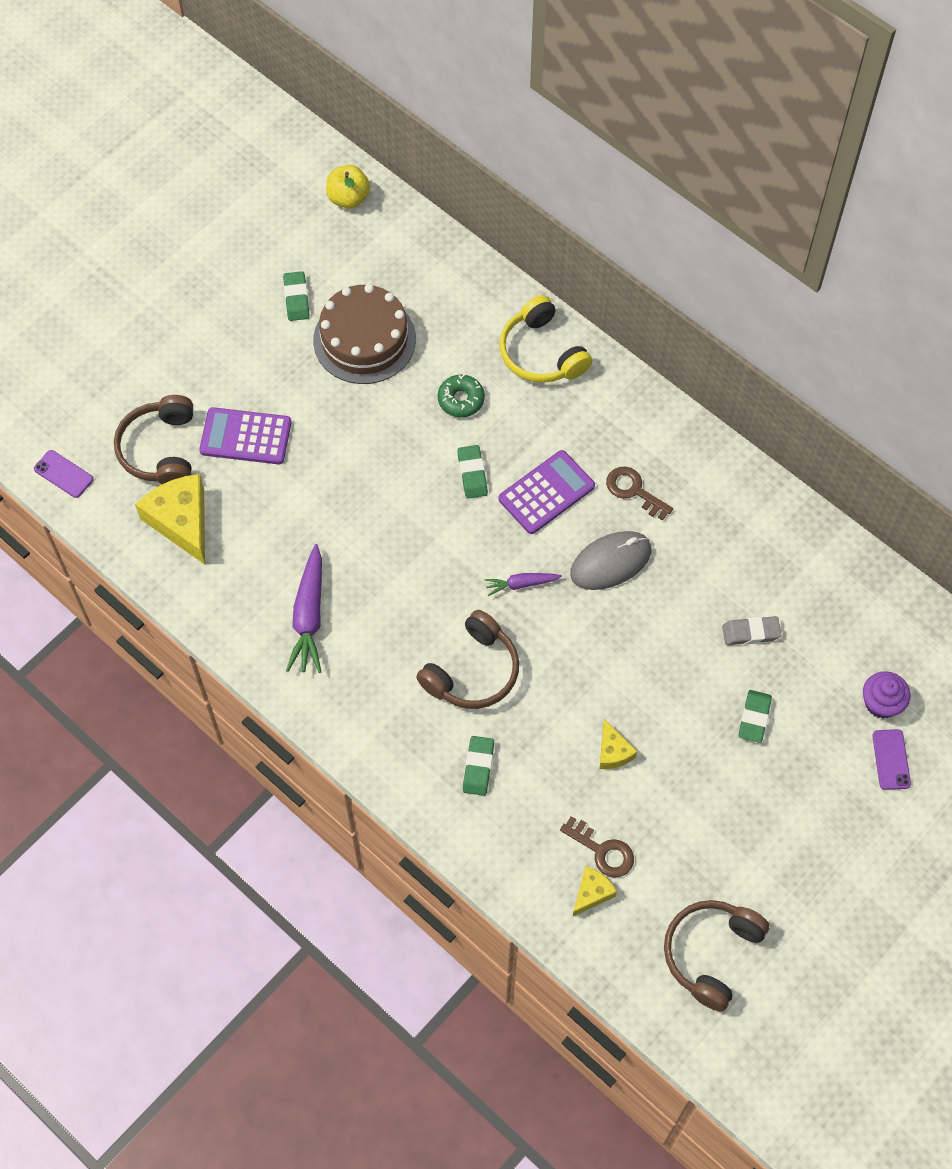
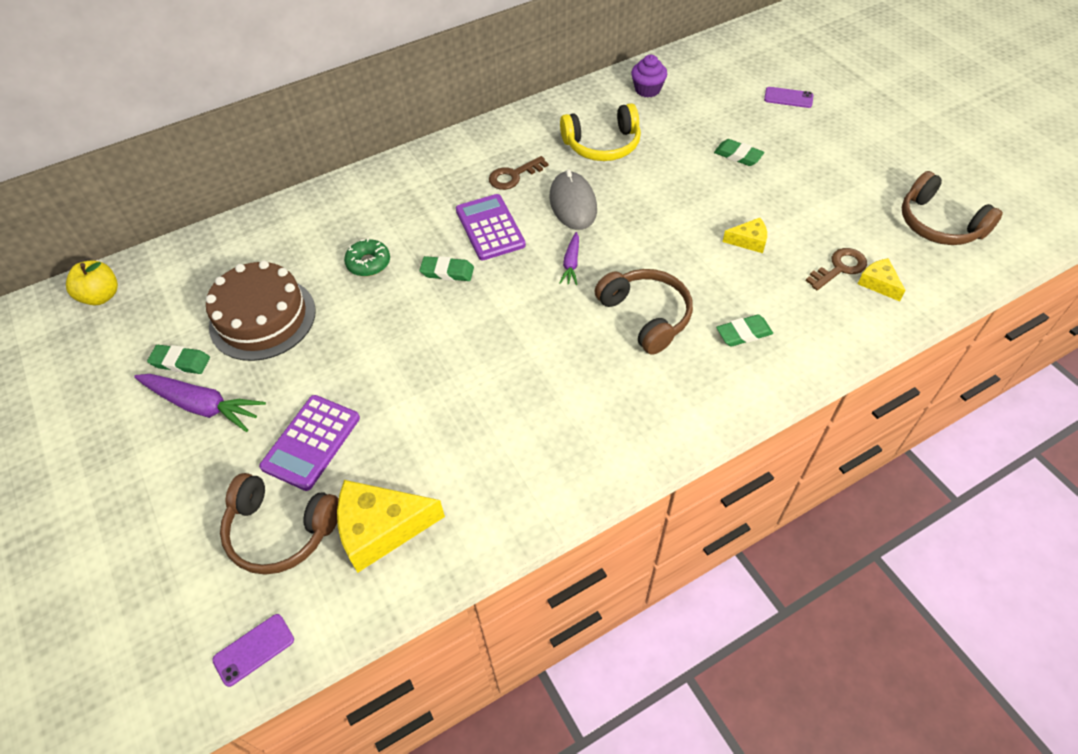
camera: 70 degrees left, 10 degrees down
(309, 616) = (543, 431): purple carrot -> purple carrot (202, 405)
(478, 767) = (743, 333): green eraser -> green eraser turned 45 degrees counterclockwise
(541, 353) = (354, 201): yellow headphones -> yellow headphones (602, 144)
(751, 633) = (665, 141): grey eraser -> none
(881, 703) = (742, 92): purple cupcake -> purple cupcake (647, 89)

